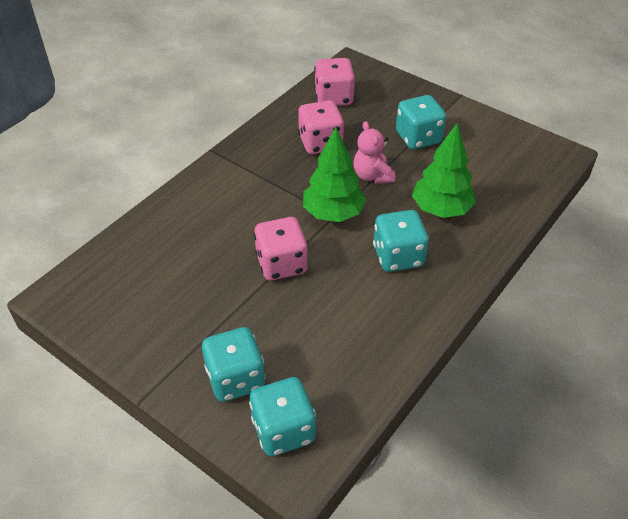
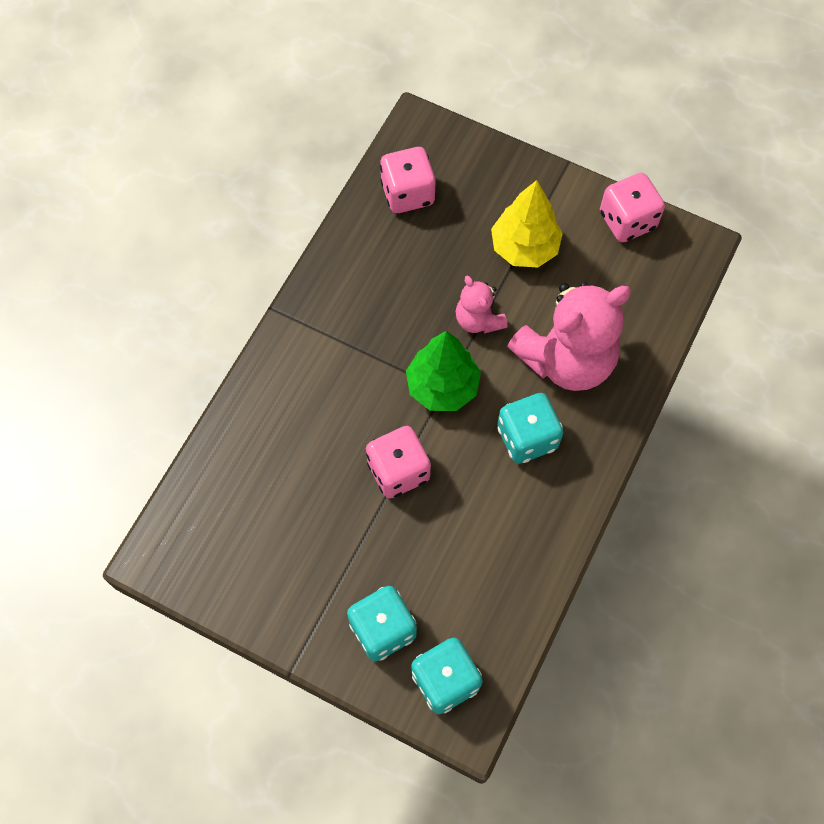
camera: 10 degrees left, 20 degrees up
(320, 143) = (406, 276): pink dice -> pink dice (627, 221)
(418, 138) = (524, 248): turquoise dice -> yellow tree
(441, 209) = (566, 359): green tree -> pink teddy bear

